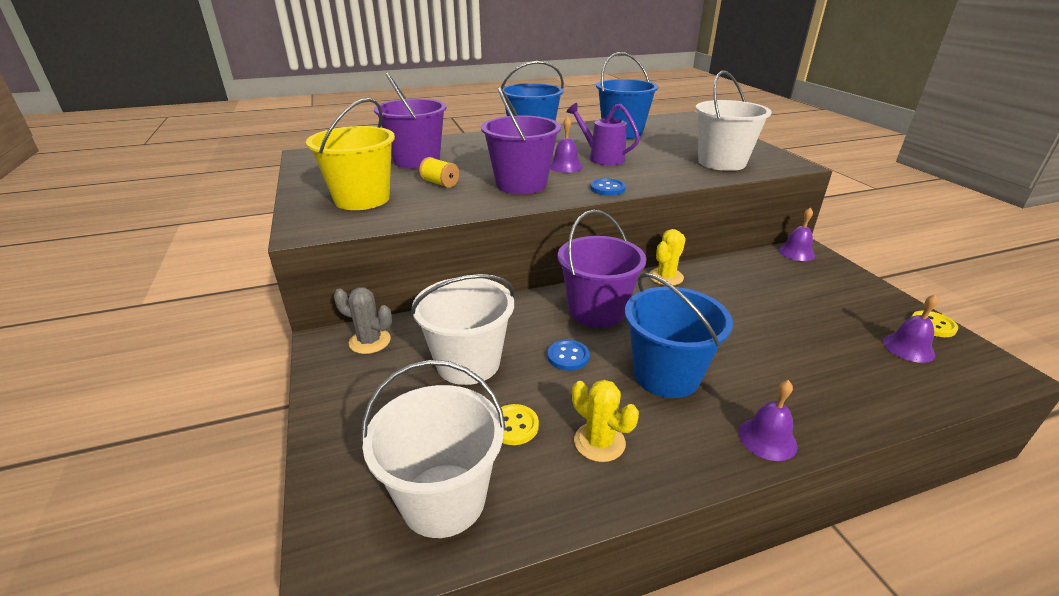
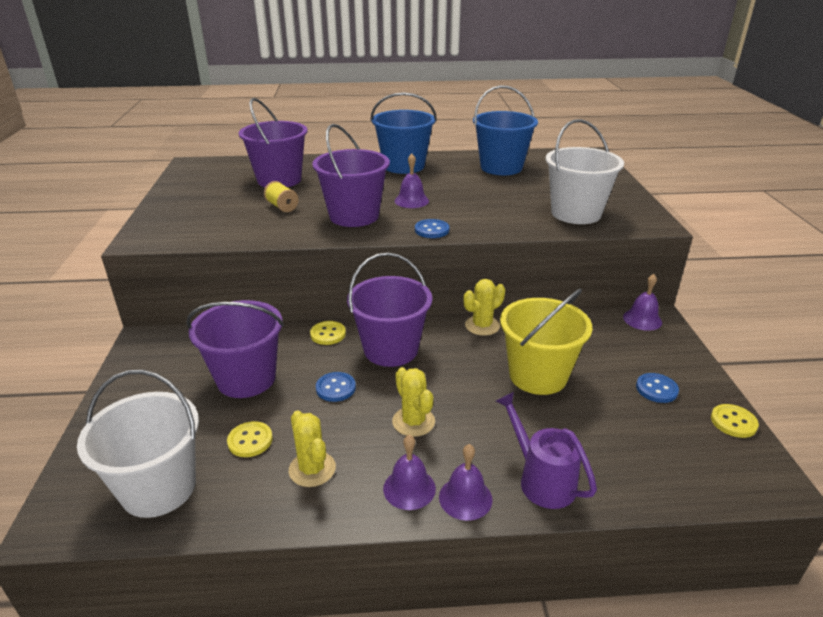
camera: 15 degrees right, 0 degrees up
(362, 199) = (205, 215): yellow bucket -> yellow bucket (538, 375)
(370, 341) = (178, 345): grey cactus -> none
(468, 363) = (246, 378): white bucket -> purple bucket
(525, 306) = (328, 334): none -> yellow button
(602, 158) = (455, 195): purple watering can -> purple watering can (541, 479)
(666, 375) = (413, 421): blue bucket -> yellow cactus
(852, 308) = (656, 389): none -> blue button
(908, 348) = (684, 440): purple bell -> purple bell (409, 488)

